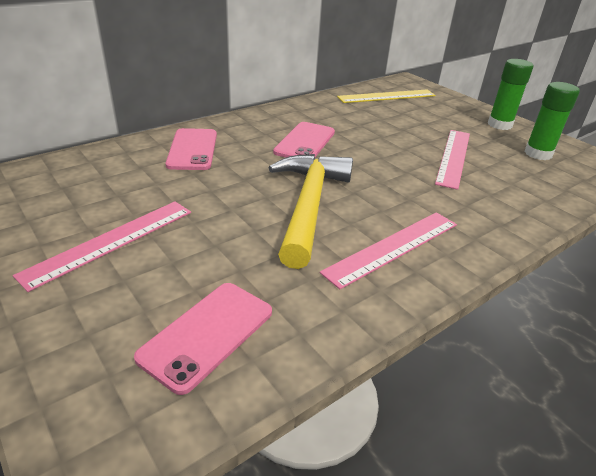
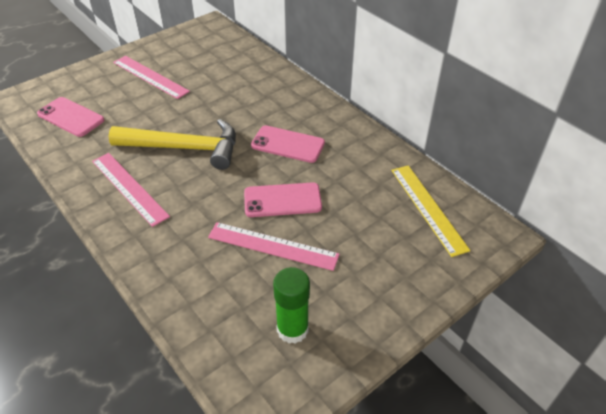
camera: 90 degrees right, 10 degrees up
(192, 149) = (264, 89): pink phone -> pink phone (282, 200)
(499, 125) = (372, 310): green glue stick -> none

